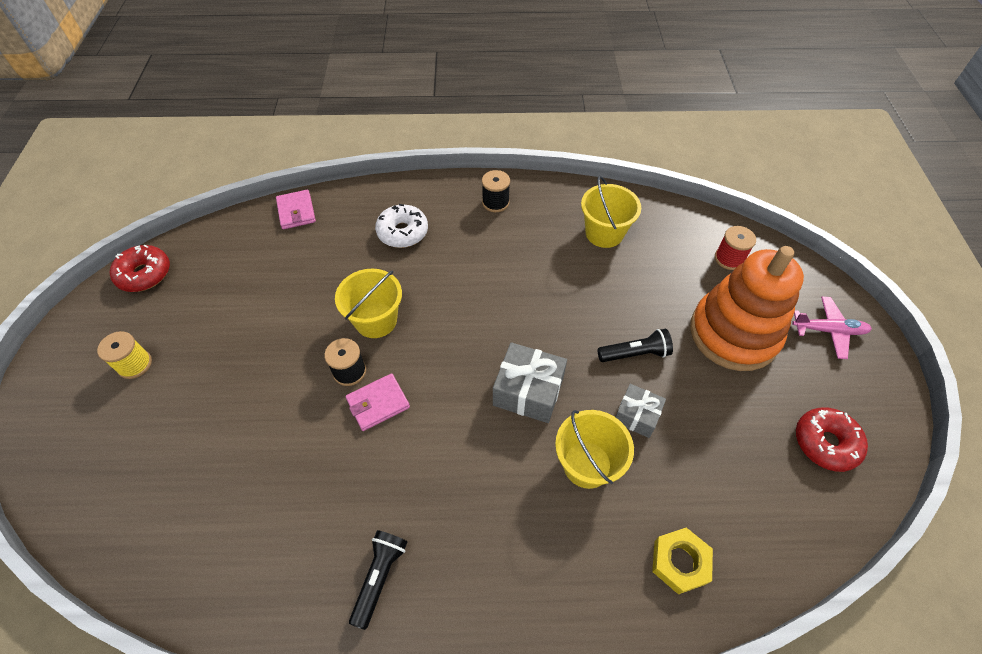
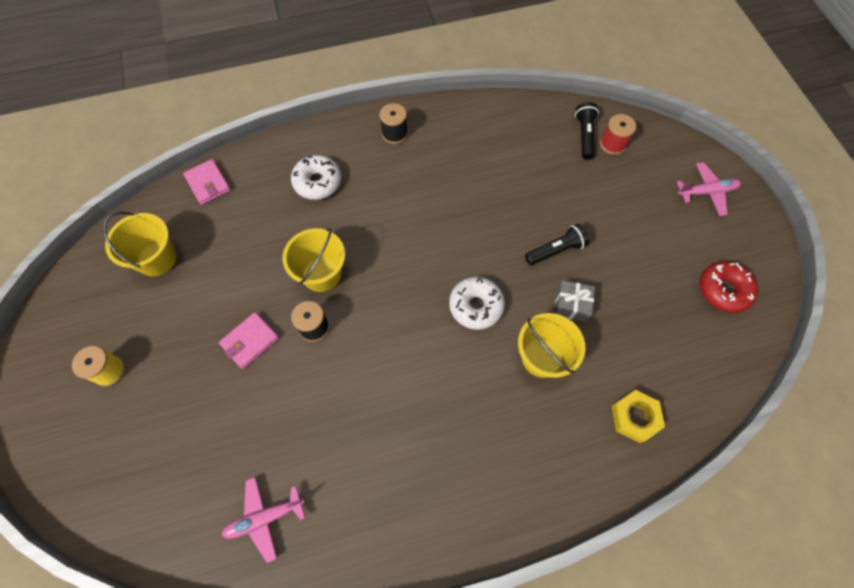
camera: 15 degrees left, 10 degrees up
(144, 274) = (81, 281): red donut -> none
(227, 557) = (265, 517): none -> pink plane
(378, 403) = (349, 350): pink wallet -> pink wallet (250, 341)
(379, 577) = (400, 497): black flashlight -> black flashlight (584, 136)
(528, 391) = (476, 306): grey gift -> white donut
(604, 233) = (500, 143): yellow bucket -> yellow bucket (157, 259)
(733, 333) = (632, 213): orange stacking toy -> none

